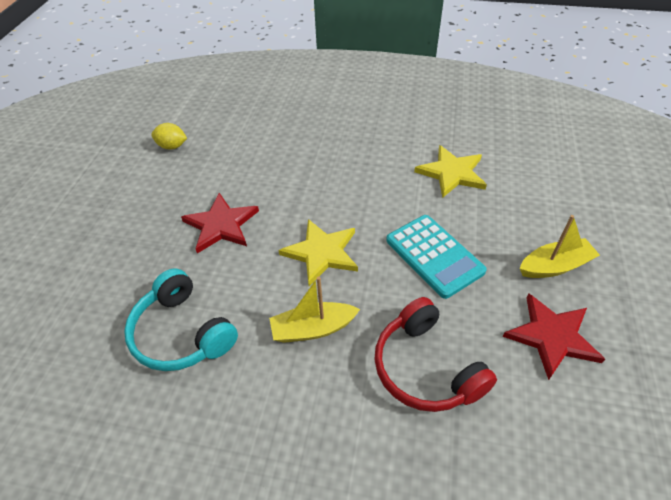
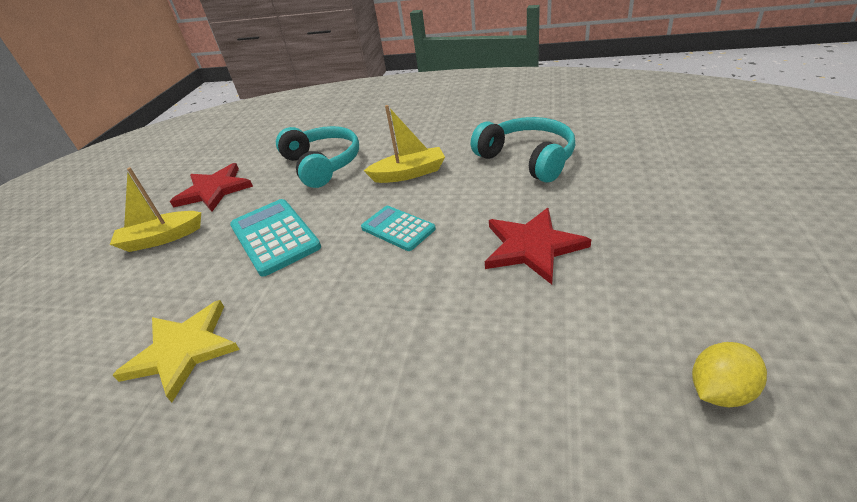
camera: 175 degrees left, 10 degrees down
(172, 146) = (720, 391): yellow lemon -> yellow lemon turned 45 degrees counterclockwise
(322, 253) = (398, 228): yellow star -> turquoise calculator
(426, 367) = (322, 164): red headphones -> turquoise headphones

